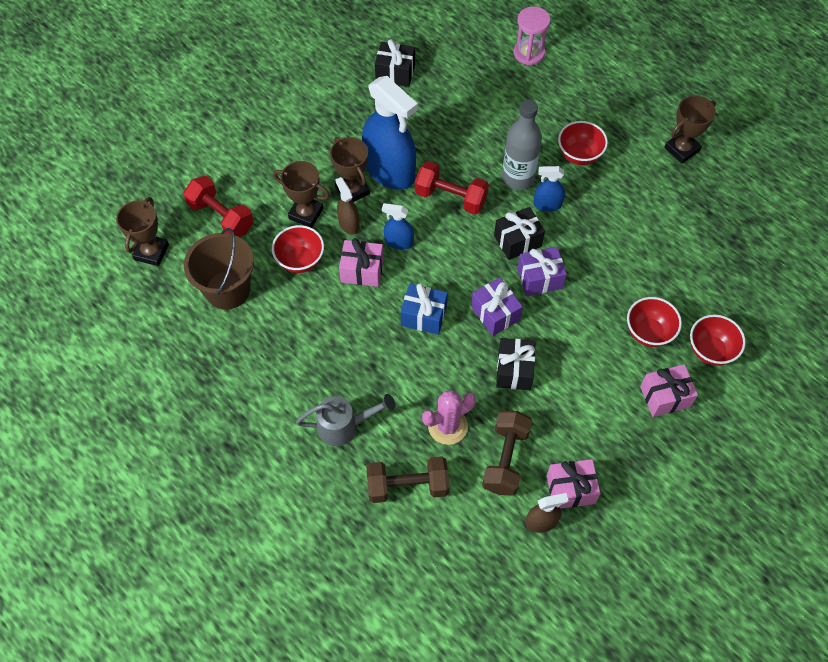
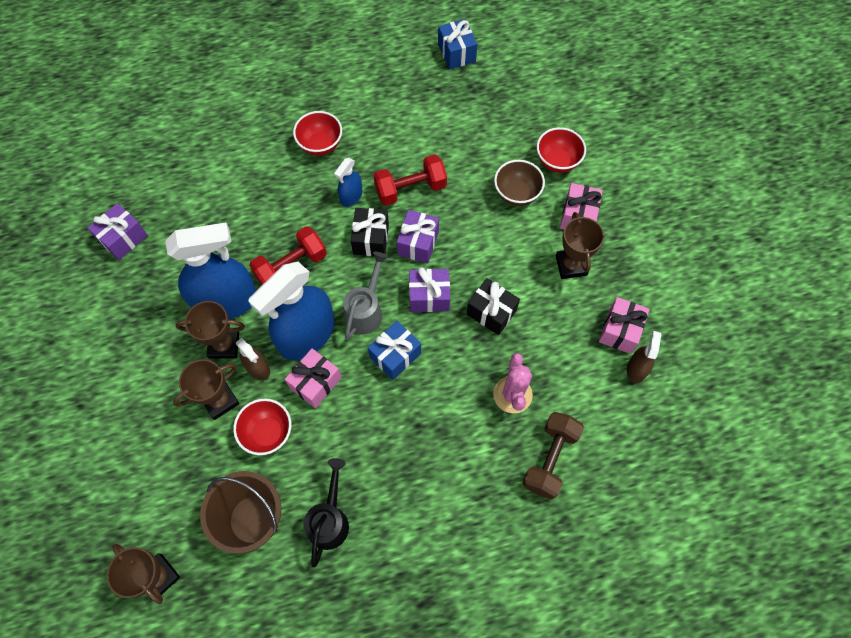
camera: 60 degrees left, 5 degrees up
(221, 217) = (166, 484): red dumbbell -> red dumbbell (410, 189)
(257, 342) = (329, 520): none -> black watering can
(344, 426) = (463, 483): grey watering can -> grey watering can (366, 310)
(349, 223) = (258, 368): brown spray bottle -> brown spray bottle turned 135 degrees counterclockwise
(395, 73) = (123, 238): black gift -> purple gift
(398, 242) = (307, 335): blue spray bottle -> blue spray bottle, size x2.15
(505, 459) = (567, 365): brown dumbbell -> none
(518, 178) = (309, 203): grey bottle -> none
(529, 53) = (189, 122): pink hourglass -> none
(648, 332) = (516, 194): red bowl -> brown bowl
(682, 149) = (368, 72): brown trophy -> brown trophy (571, 265)
(761, 207) = (456, 53): none -> blue gift

